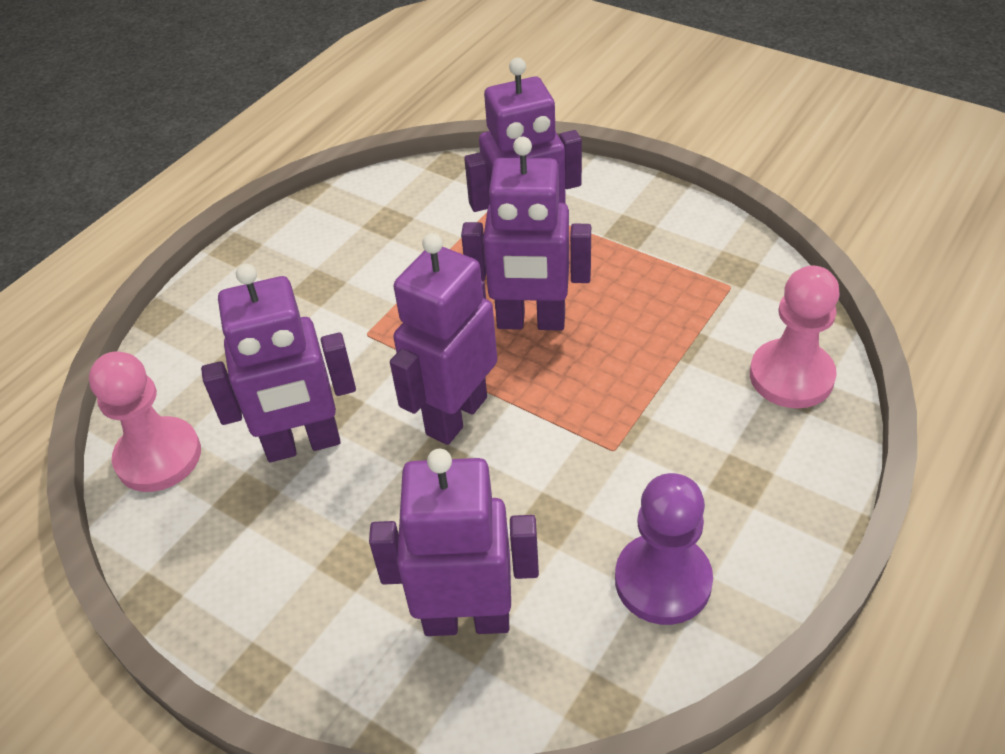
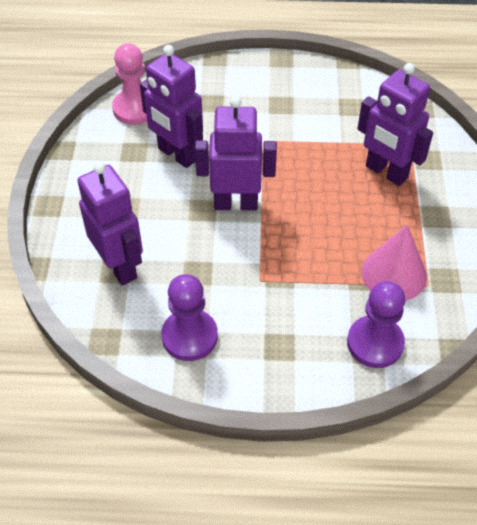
camera: 55 degrees right, 5 degrees up
(531, 322) = (324, 204): purple robot -> none
(694, 308) = (394, 274): none -> pink cone
(791, 376) = (375, 343): pink pawn -> purple pawn

